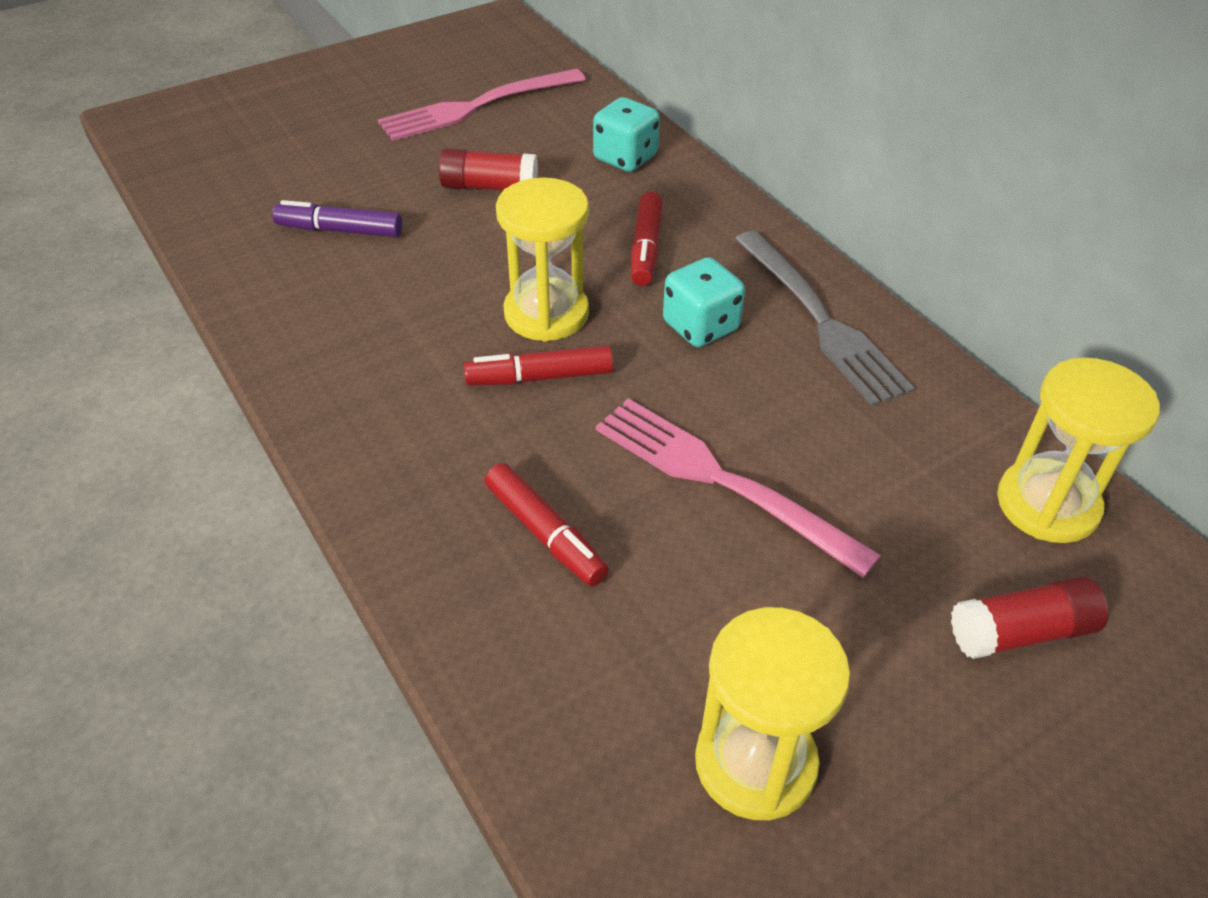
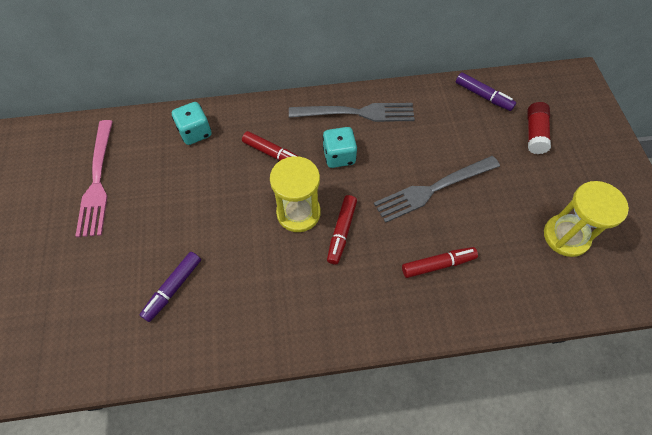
camera: 65 degrees left, 15 degrees up
(489, 187) = (180, 201): red glue stick -> none
(719, 480) = (432, 189): pink fork -> grey fork
(1047, 504) = (483, 96): yellow hourglass -> purple marker

